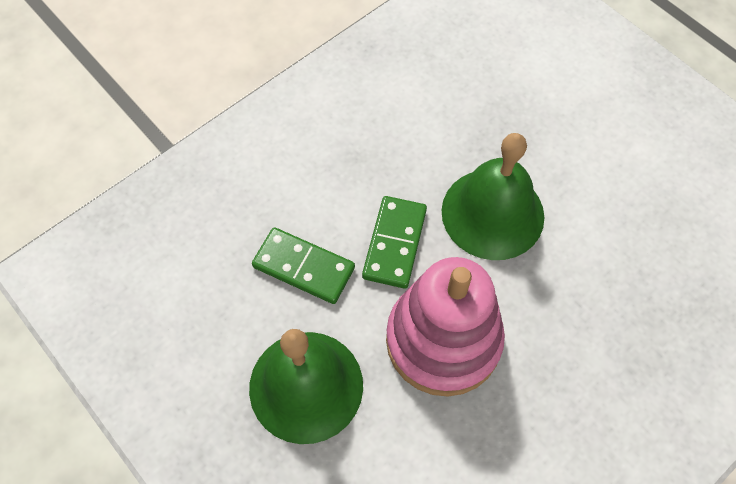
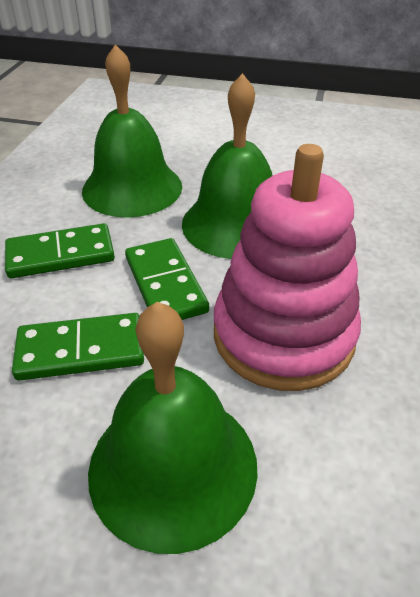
camera: 35 degrees left, 20 degrees down
(339, 168) = (60, 254): none -> green domino
(438, 121) = (132, 188): none -> green bell

